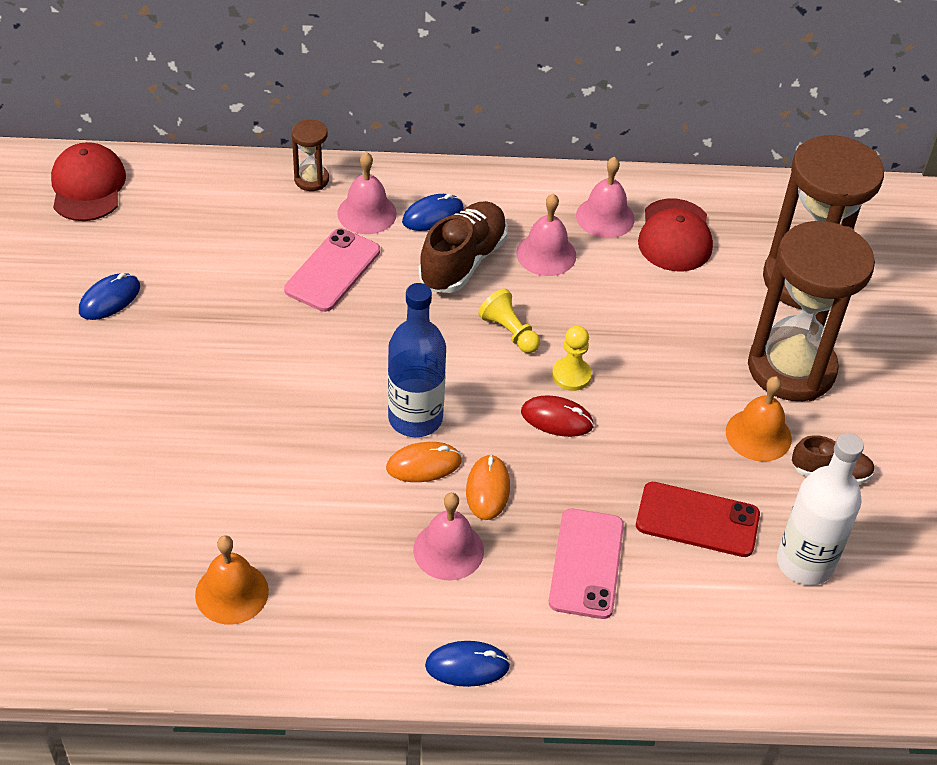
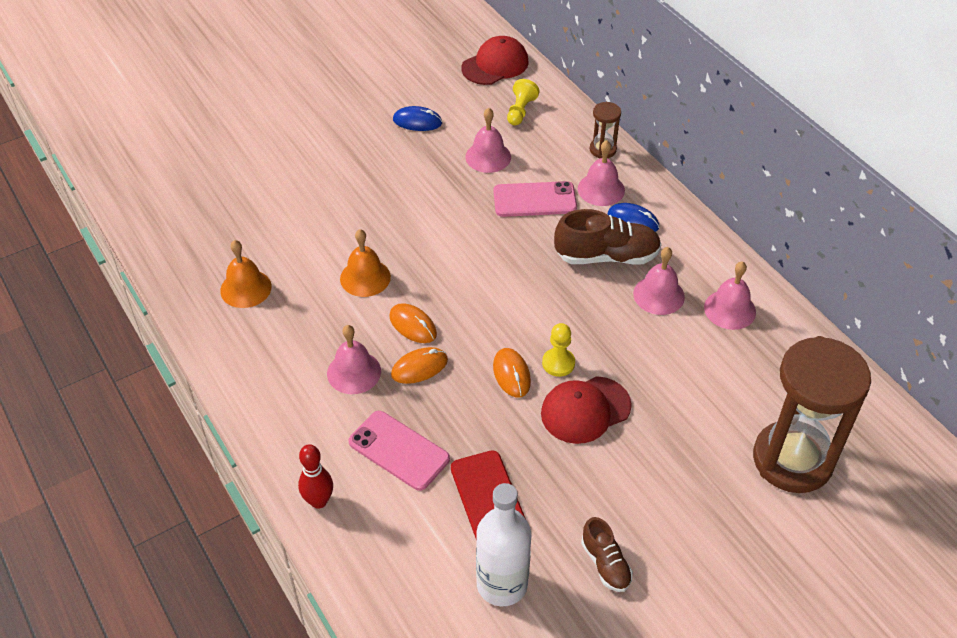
camera: 60 degrees right, 0 degrees up
(230, 271) = (488, 157): none -> pink bell
(415, 418) = (447, 302): blue bottle -> none
(467, 666) = (270, 427): blue mouse -> none
(509, 332) = (566, 311): yellow pawn -> yellow pawn (520, 111)
(557, 419) = (511, 374): red mouse -> orange mouse
(586, 563) = (399, 450): pink phone -> pink phone turned 60 degrees clockwise
(603, 668) = (319, 501): none -> red bowling pin
(675, 236) = (754, 358): red cap -> red cap (585, 410)
(758, 435) = (602, 500): orange bell -> orange bell (365, 277)
(791, 368) = (689, 492): brown hourglass -> none

